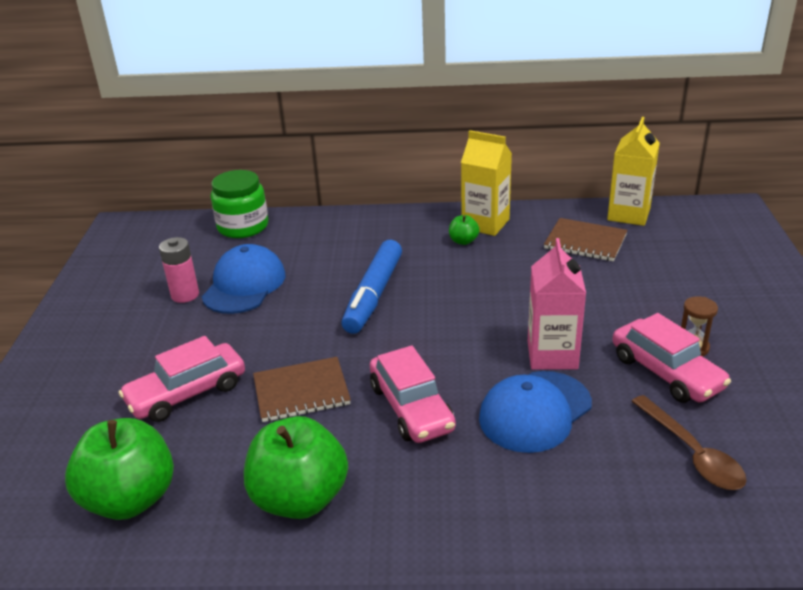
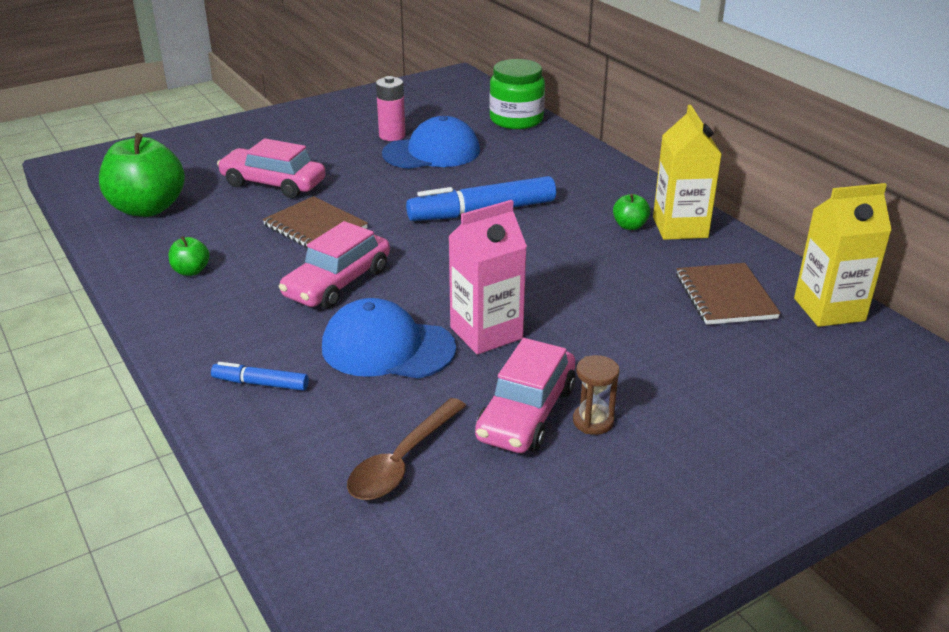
camera: 55 degrees right, 0 degrees up
(300, 498) = (191, 271): green apple -> green apple, size x0.44
(535, 503) = (261, 383): none -> blue marker

